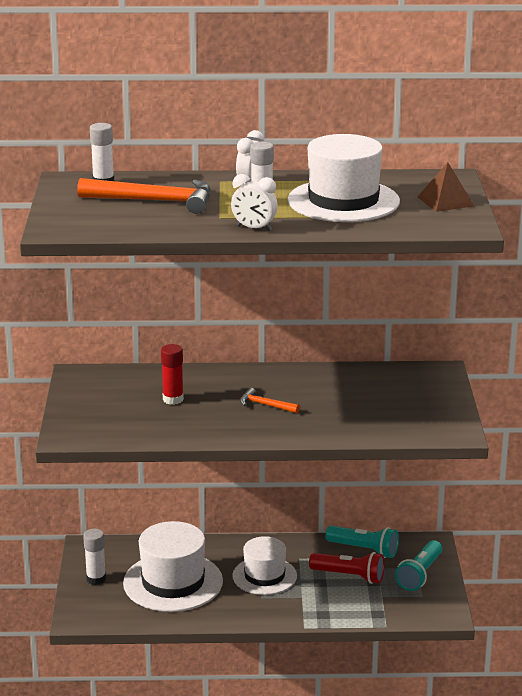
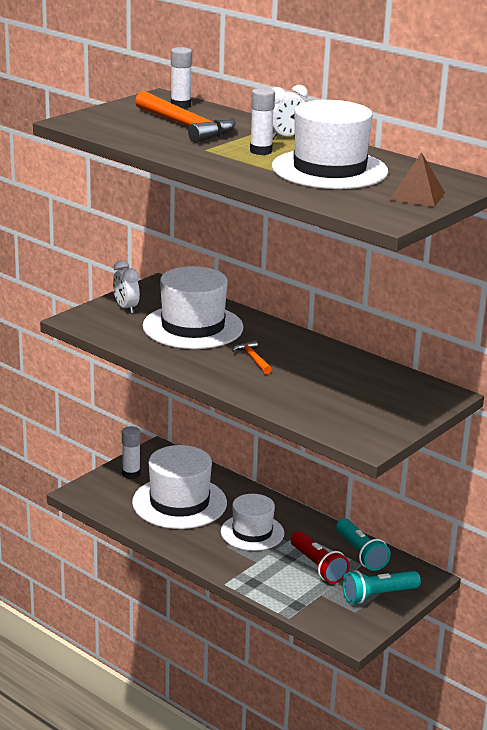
camera: 40 degrees right, 0 degrees up
(173, 399) = (193, 327): red glue stick -> white hat
(254, 228) = (211, 164): white clock -> white clock (126, 308)

